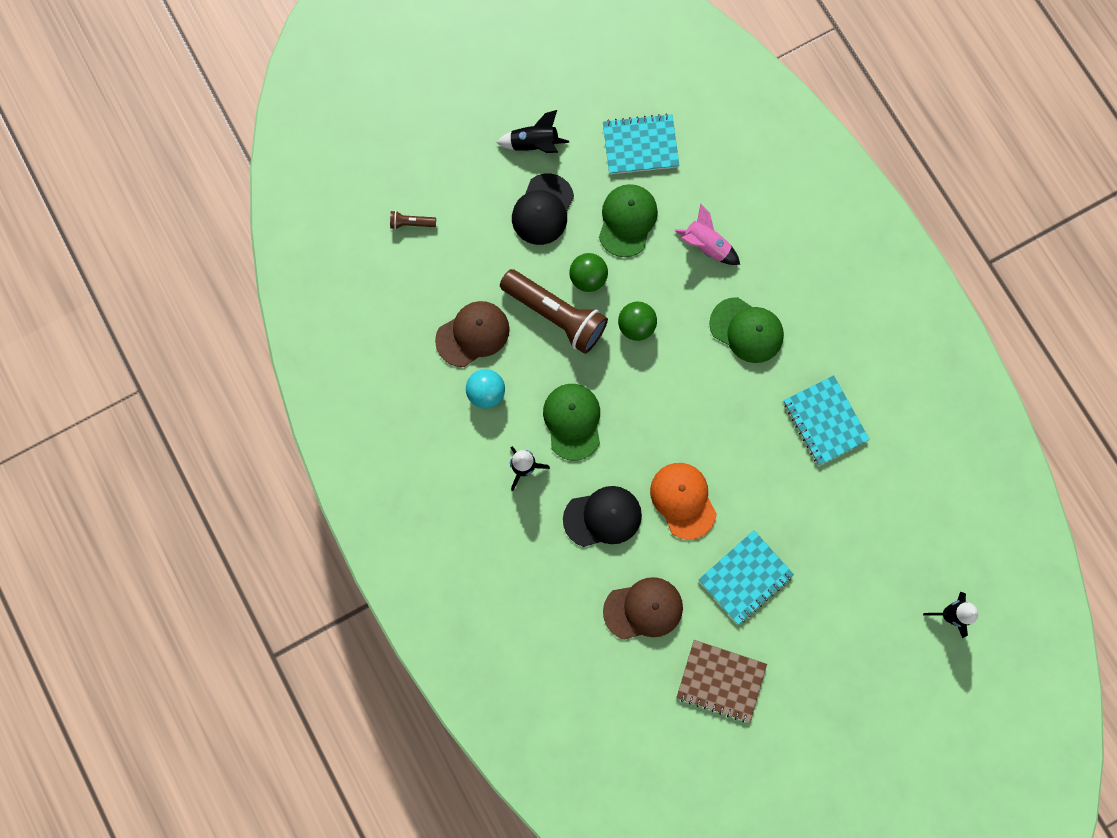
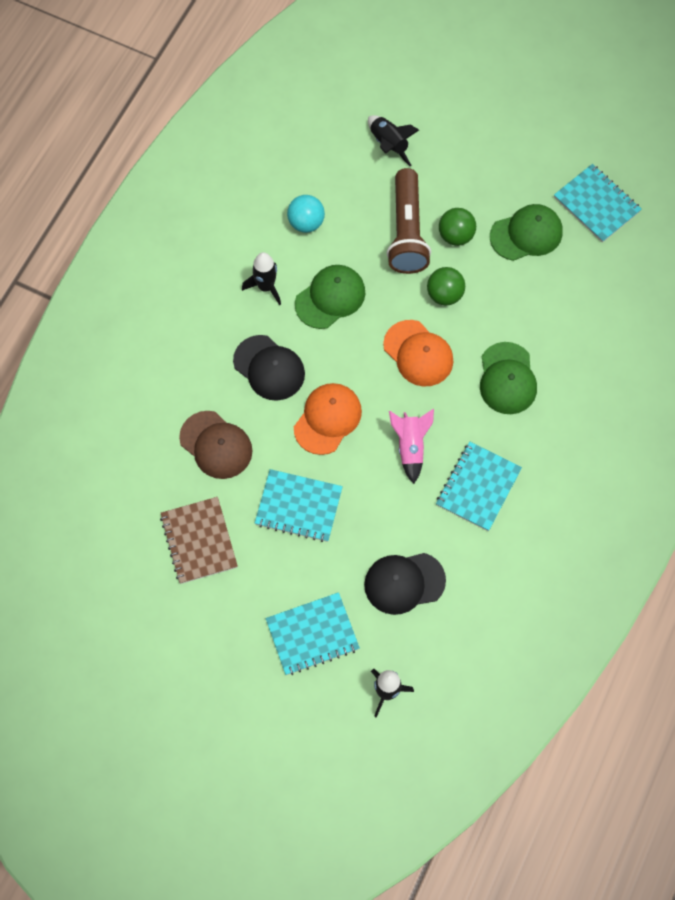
camera: 55 degrees right, 10 degrees down
(411, 223) = (399, 88): brown flashlight -> none
(473, 334) = (345, 184): brown cap -> none
(534, 145) = (533, 130): black rocket -> black rocket (388, 144)
(543, 210) = (485, 169): black cap -> black cap (404, 583)
(675, 385) = (418, 353): none -> orange cap
(706, 245) = (553, 304): pink rocket -> pink rocket (410, 447)
(863, 641) = (312, 634): none -> turquoise notebook

